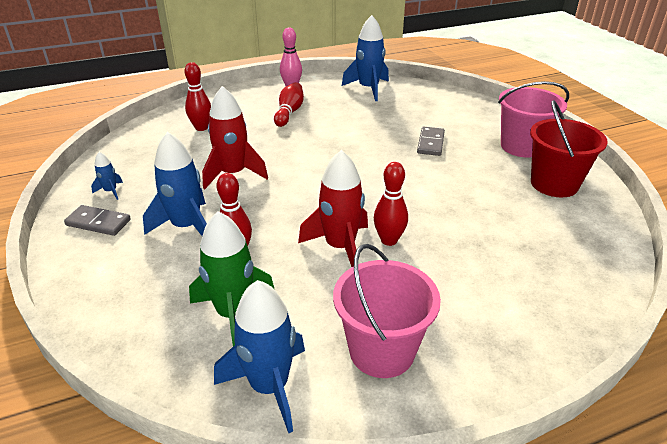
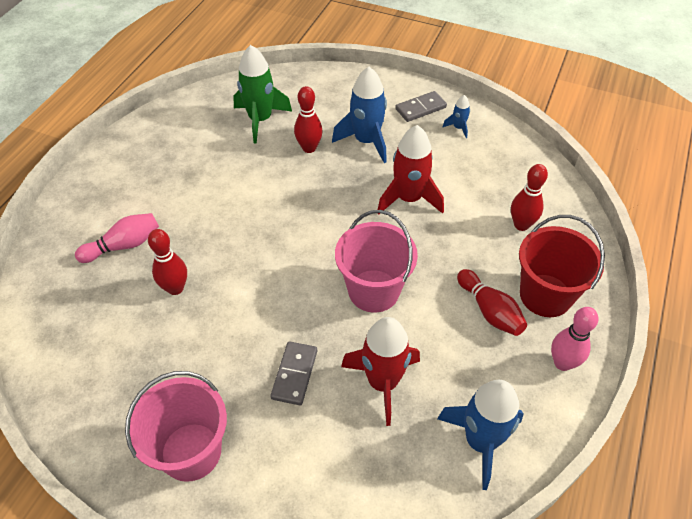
camera: 135 degrees right, 15 degrees up
(269, 386) = (200, 106): blue rocket -> none
(340, 247) = (250, 195): red rocket -> red rocket (383, 382)
(381, 351) = (160, 153): pink bucket -> pink bucket (374, 291)
(389, 240) = (222, 223): red bowling pin -> red bowling pin (175, 288)
(430, 143) = (294, 374): grey domino -> grey domino turned 45 degrees clockwise
(495, 274) = (124, 245): none -> pink bowling pin
(554, 184) = (122, 398): red bucket -> red bucket (545, 295)

